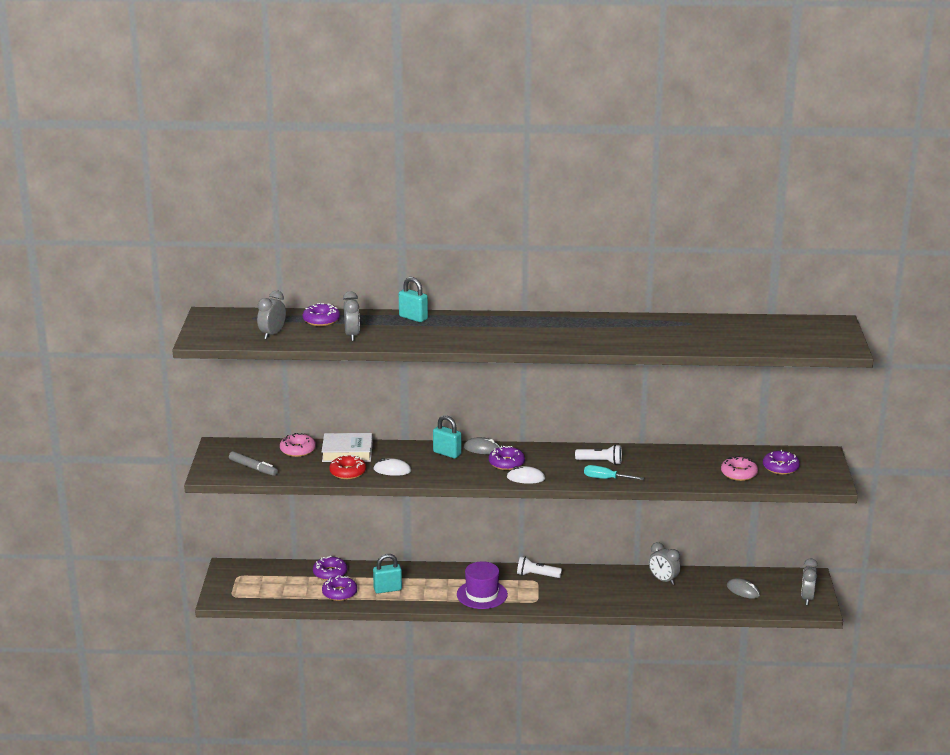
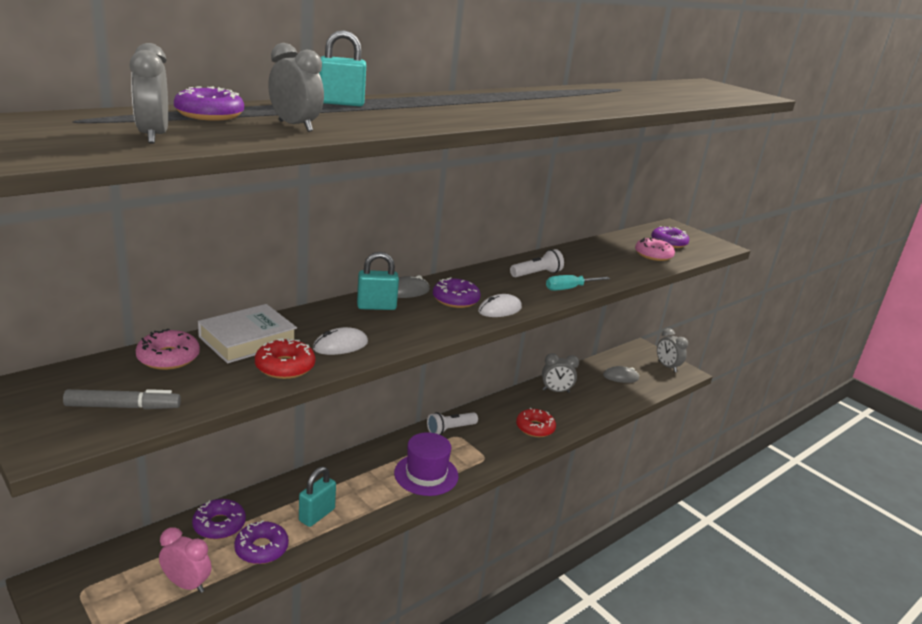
camera: 45 degrees left, 0 degrees up
(287, 593) = (186, 584): none -> pink clock
(603, 597) = (535, 428): none -> red donut

